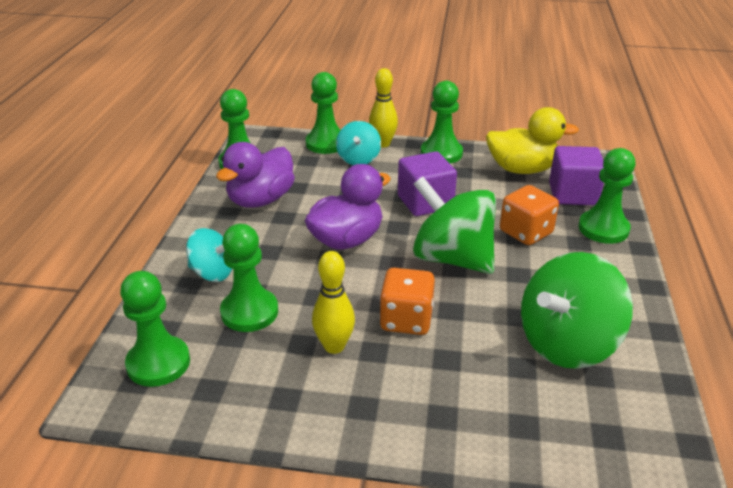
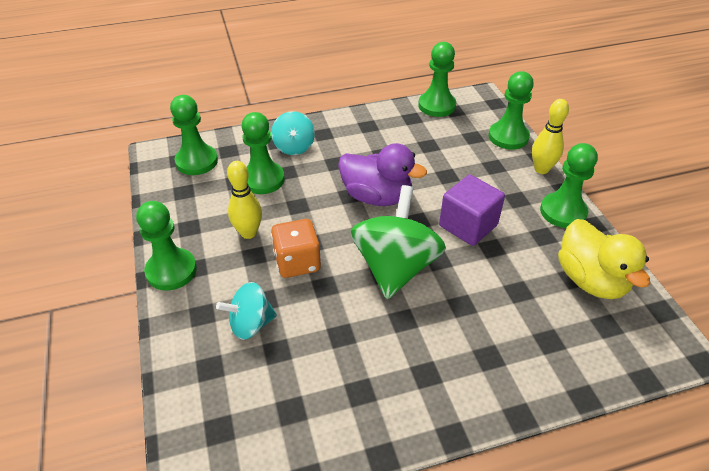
camera: 65 degrees right, 10 degrees up
(260, 200) = (395, 134): purple duck -> none
(358, 159) = (501, 163): turquoise spinning top -> turquoise spinning top (251, 324)
(526, 232) = (473, 310): orange dice -> none
(567, 343) = (321, 377): green spinning top -> none
(573, 194) = (578, 334): purple cube -> none
(603, 229) = (530, 374): green pawn -> green pawn (171, 271)

